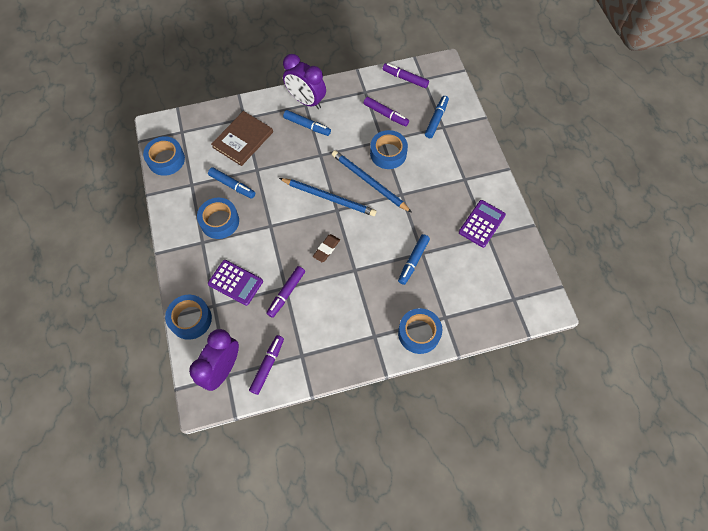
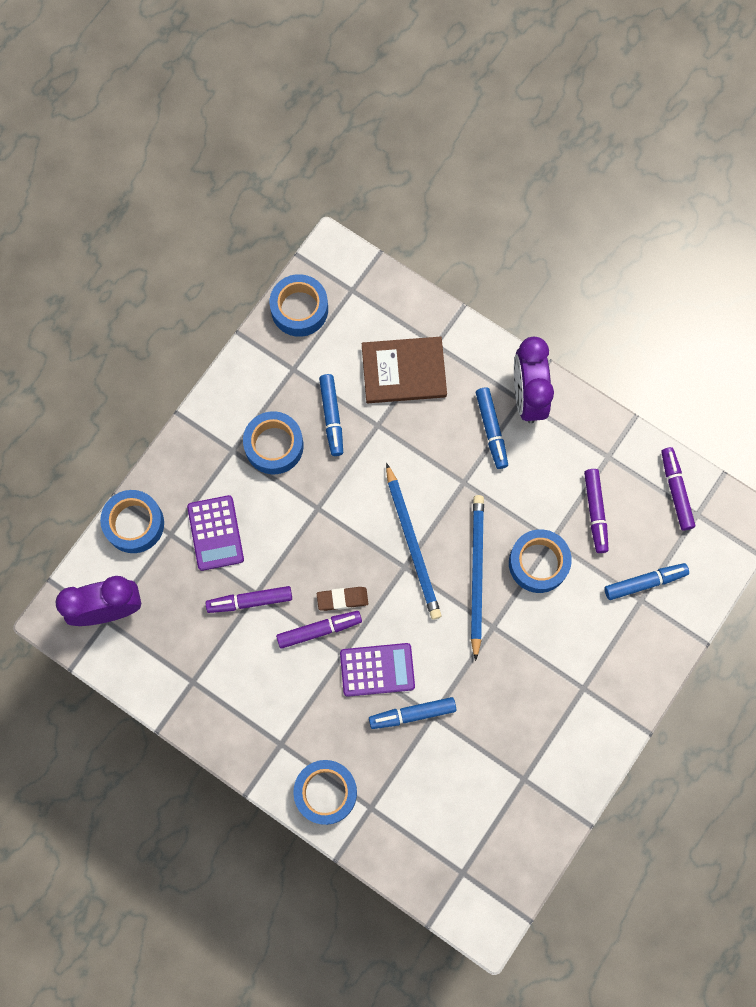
camera: 50 degrees right, 10 degrees up
(267, 366) = (151, 654): purple marker -> purple marker (319, 630)
(482, 224) = (535, 758): purple calculator -> purple calculator (377, 670)

